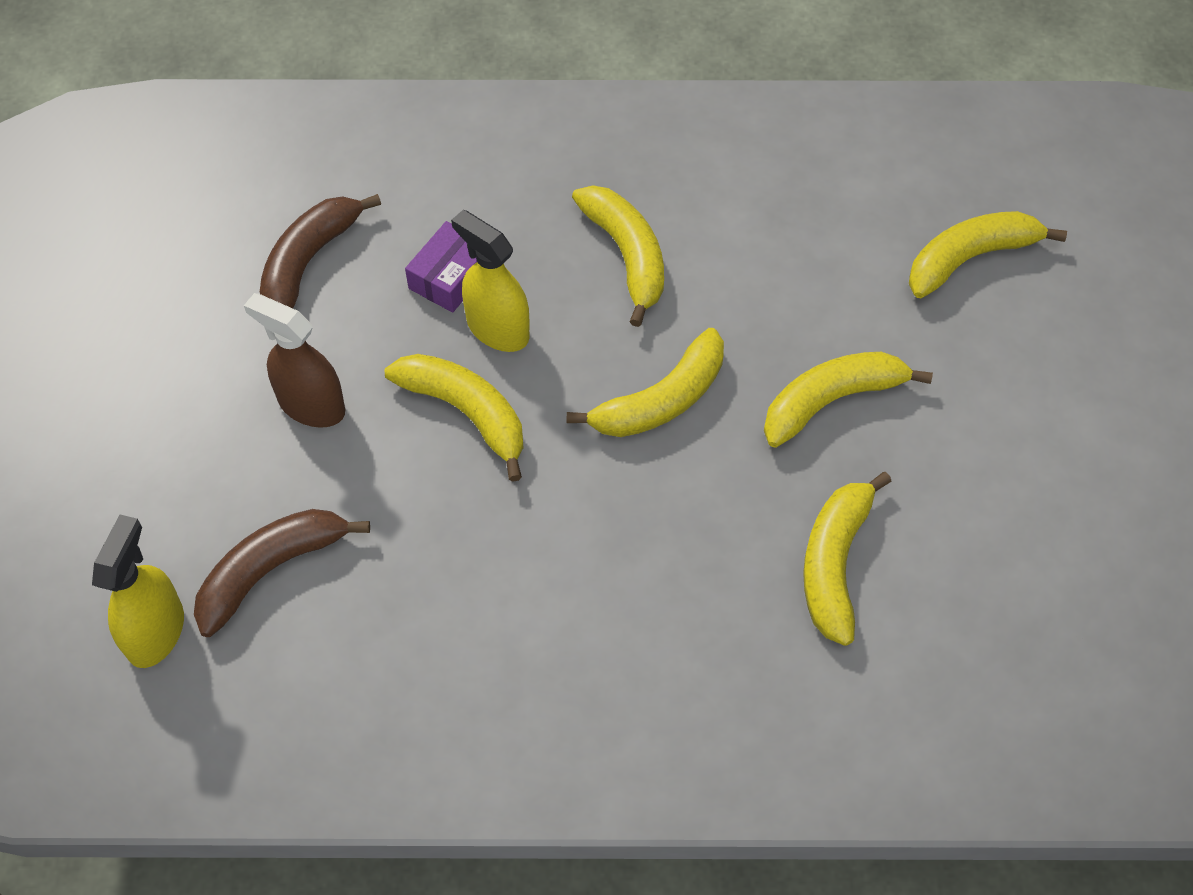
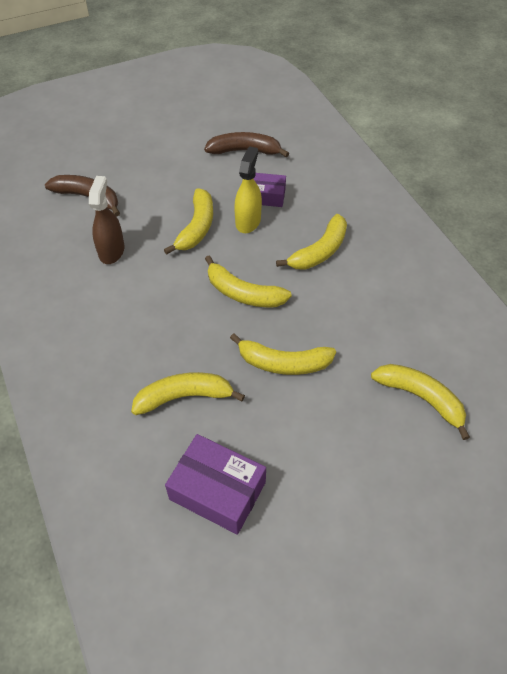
camera: 65 degrees right, 5 degrees down
(156, 631) = (46, 177): yellow spray bottle -> none
(311, 405) = (173, 179): brown spray bottle -> brown spray bottle (111, 251)
(831, 401) = (283, 363): yellow banana -> yellow banana turned 150 degrees clockwise
(1021, 578) = (217, 490): none -> purple box

